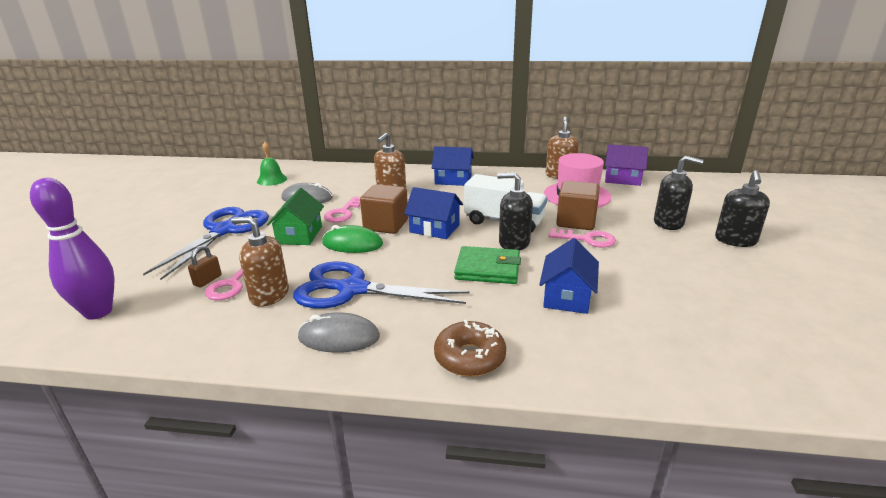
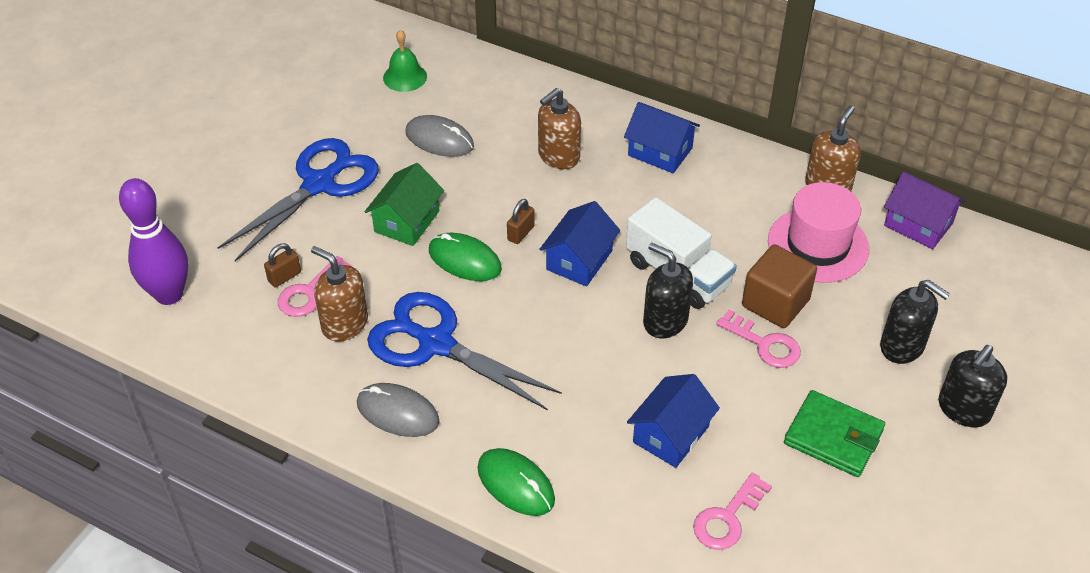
camera: 20 degrees right, 20 degrees up
(343, 213) = (476, 189): pink key -> pink key (727, 518)
(386, 225) = (520, 233): brown cube -> brown padlock
(434, 228) = (579, 260): blue house -> blue house turned 75 degrees clockwise
(469, 357) = (516, 484): brown donut -> green mouse
(487, 269) = (605, 359): green wallet -> green wallet (833, 437)

